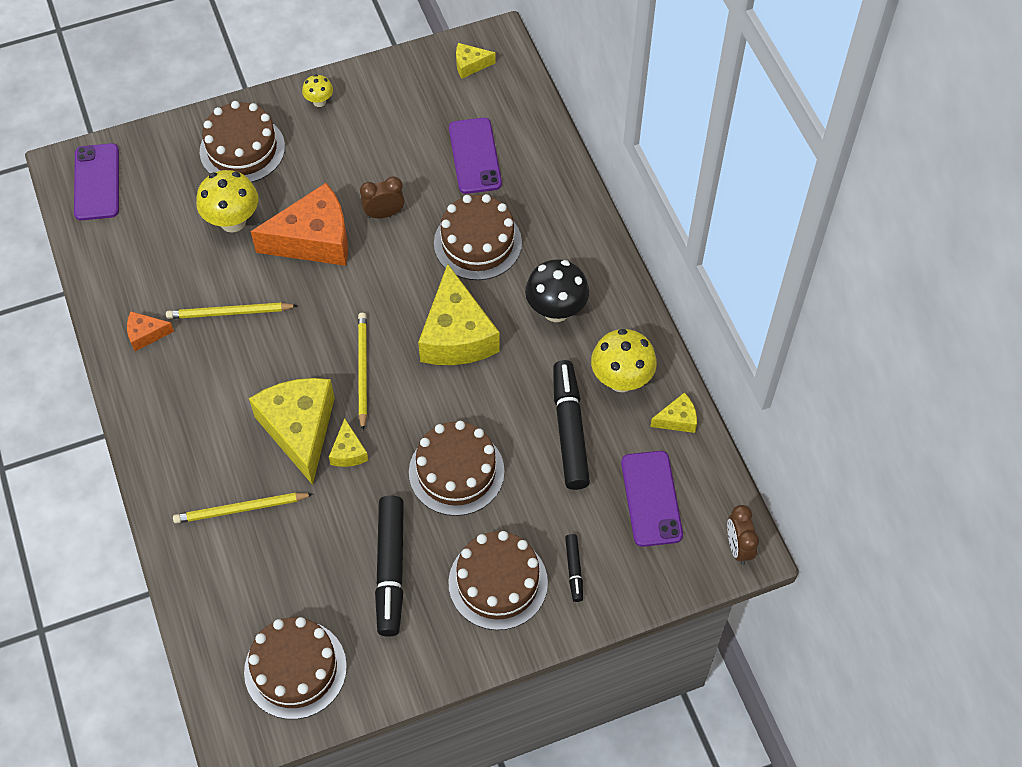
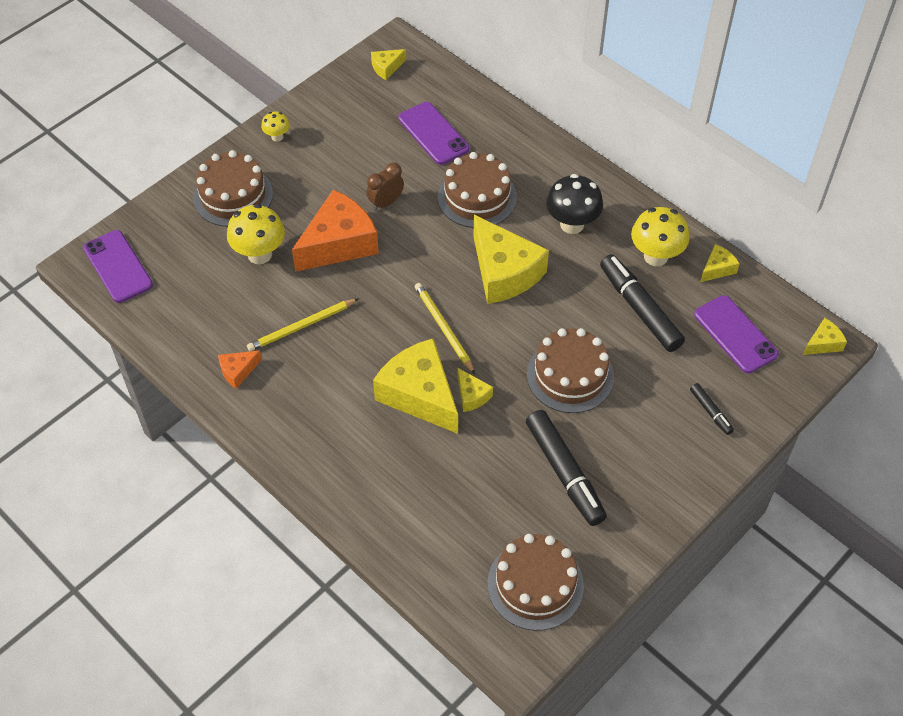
camera: 25 degrees left, 5 degrees down
(240, 509) = (408, 477): yellow pencil -> none
(498, 582) = (657, 446): brown cake -> none
(738, 547) = (823, 343): brown clock -> yellow cheese

